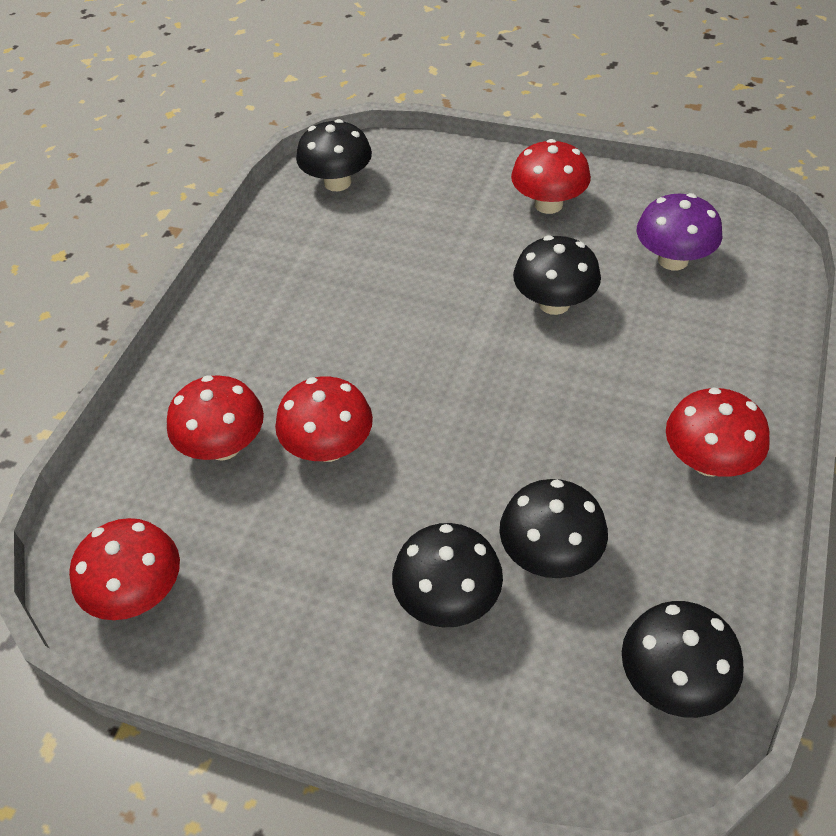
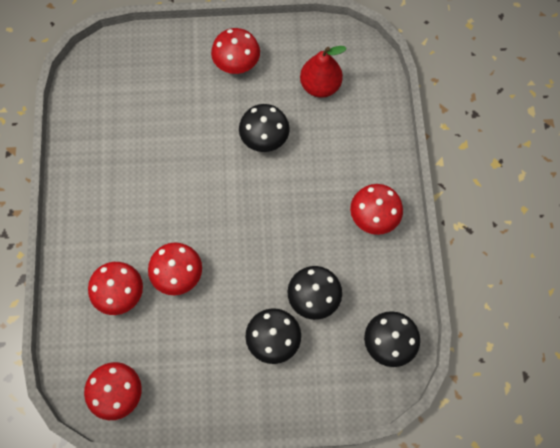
camera: 25 degrees left, 20 degrees up
(337, 182) = (100, 82): black mushroom -> none
(673, 260) = (320, 86): purple mushroom -> red pear

